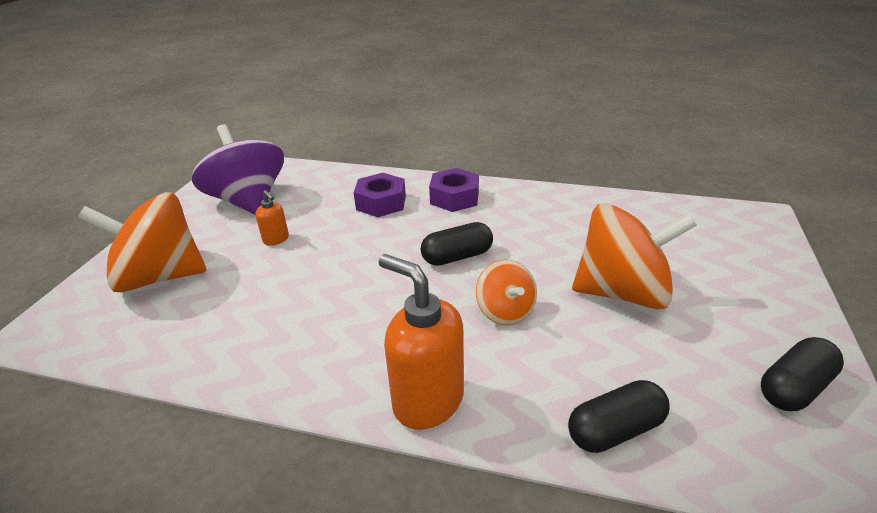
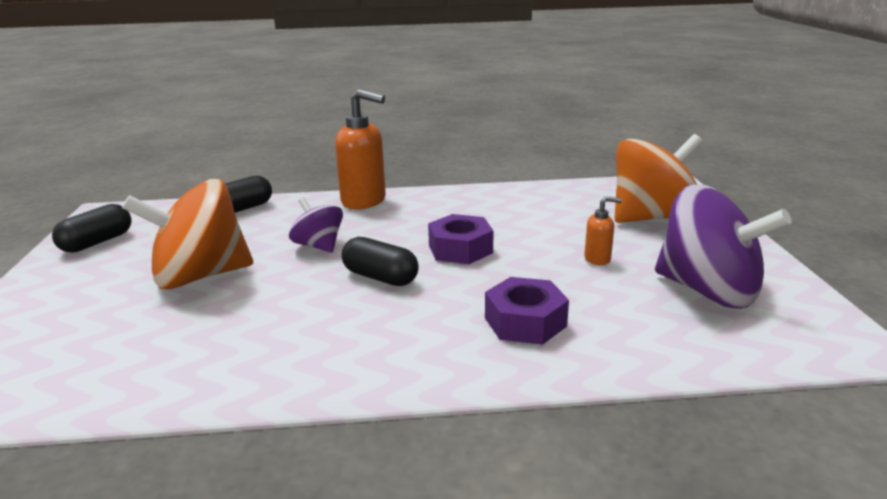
camera: 160 degrees right, 10 degrees down
(276, 239) = (597, 259): orange soap dispenser -> orange soap dispenser turned 150 degrees clockwise
(454, 197) = (421, 350): purple nut -> purple nut (460, 249)
(457, 257) = (380, 277): black capsule -> black capsule turned 75 degrees clockwise
(505, 311) = (319, 246): orange spinning top -> purple spinning top

